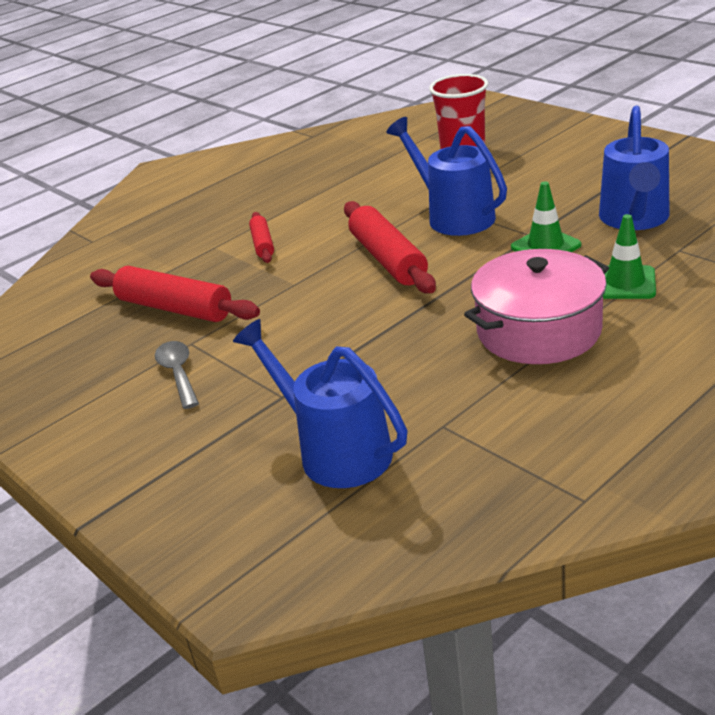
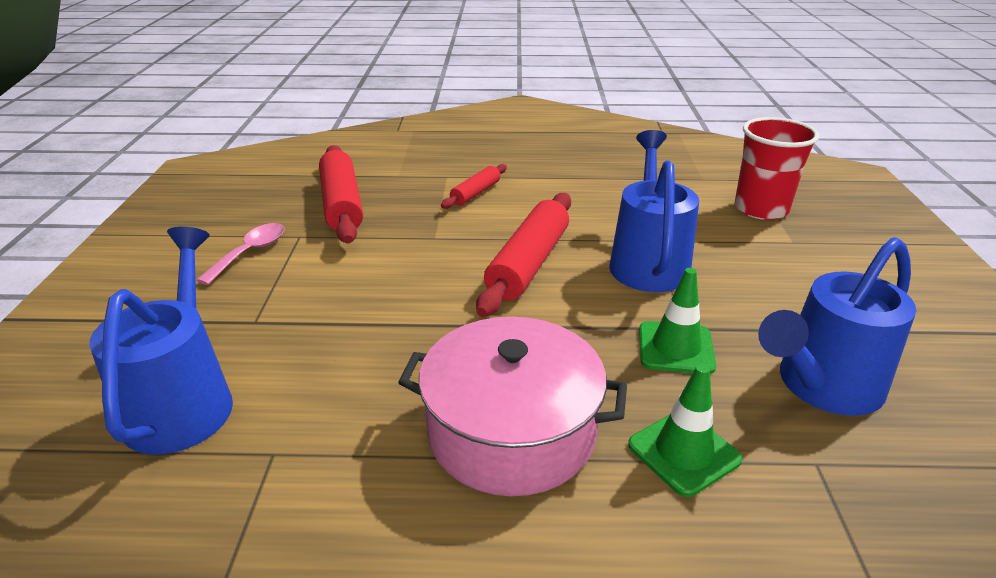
camera: 40 degrees right, 0 degrees up
(178, 373) = (250, 253): grey spoon -> pink spoon

